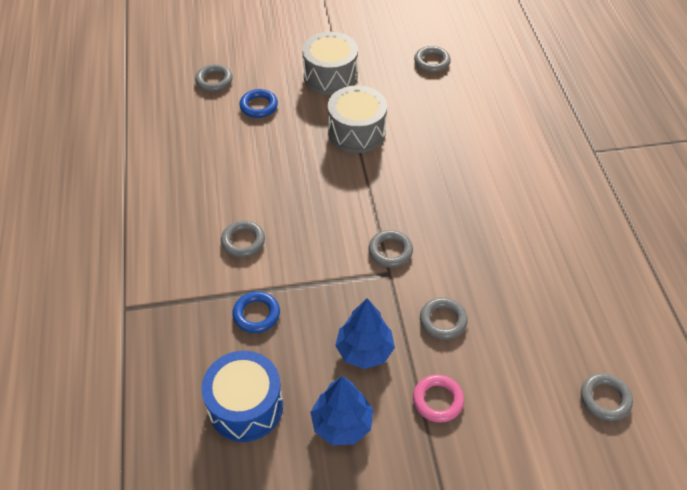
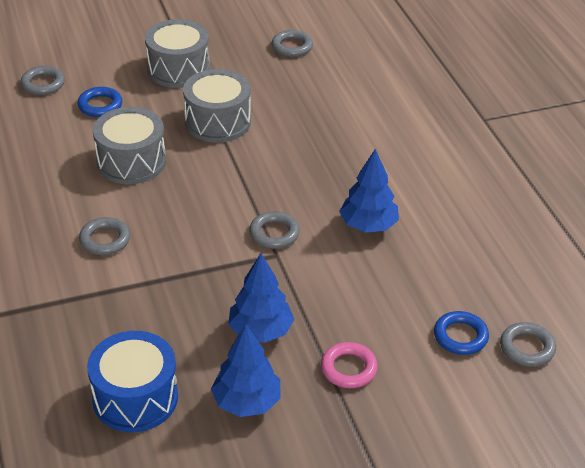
camera: 10 degrees left, 10 degrees down
(256, 314) = (132, 309): blue ring -> blue ring (460, 336)
(277, 165) = (131, 162): none -> grey drum
(443, 321) = (342, 294): grey ring -> none
(475, 252) = (368, 225): none -> blue tree

